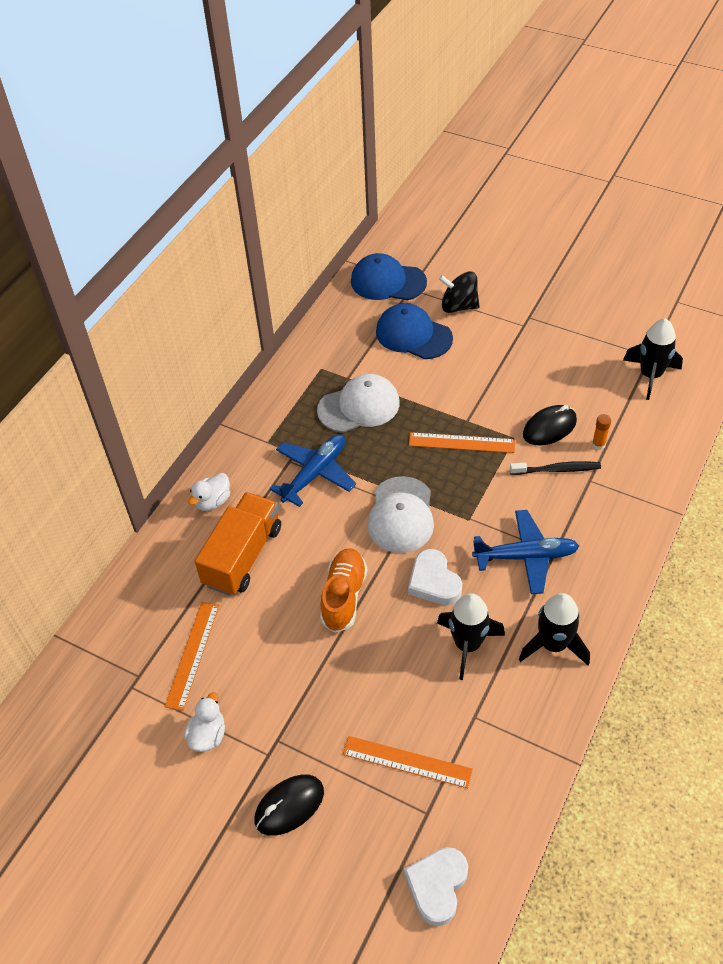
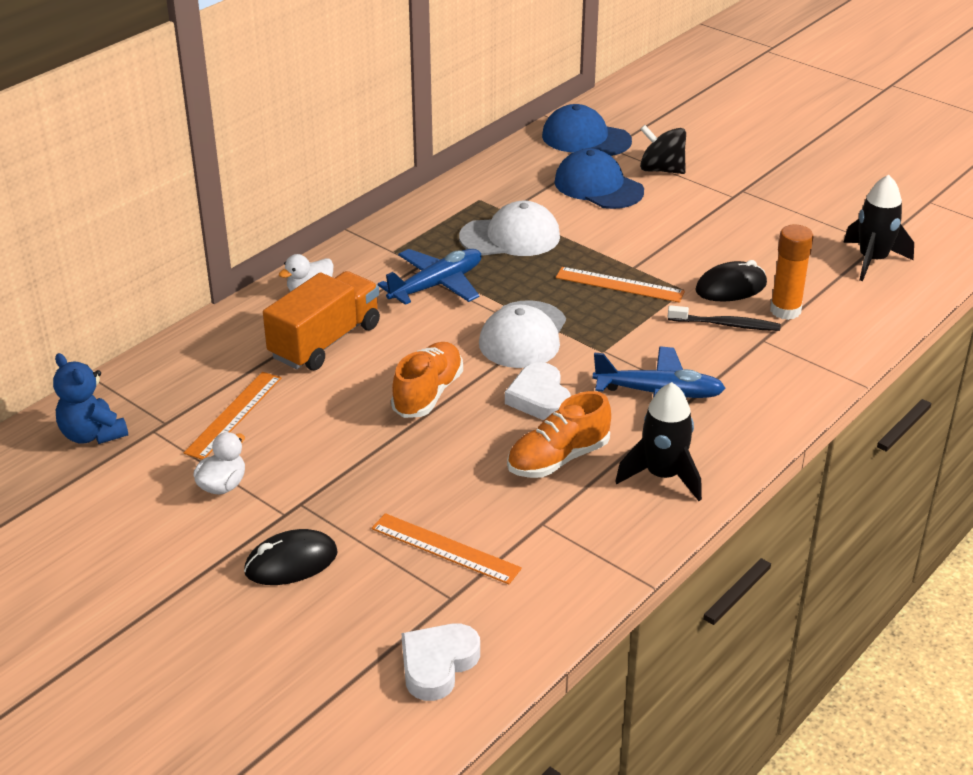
camera: 10 degrees right, 15 degrees down
(82, 703) = (92, 435): none -> blue teddy bear
(467, 645) = (558, 459): black rocket -> orange shoe
(598, 445) = (785, 310): orange glue stick -> orange glue stick, size x1.86

